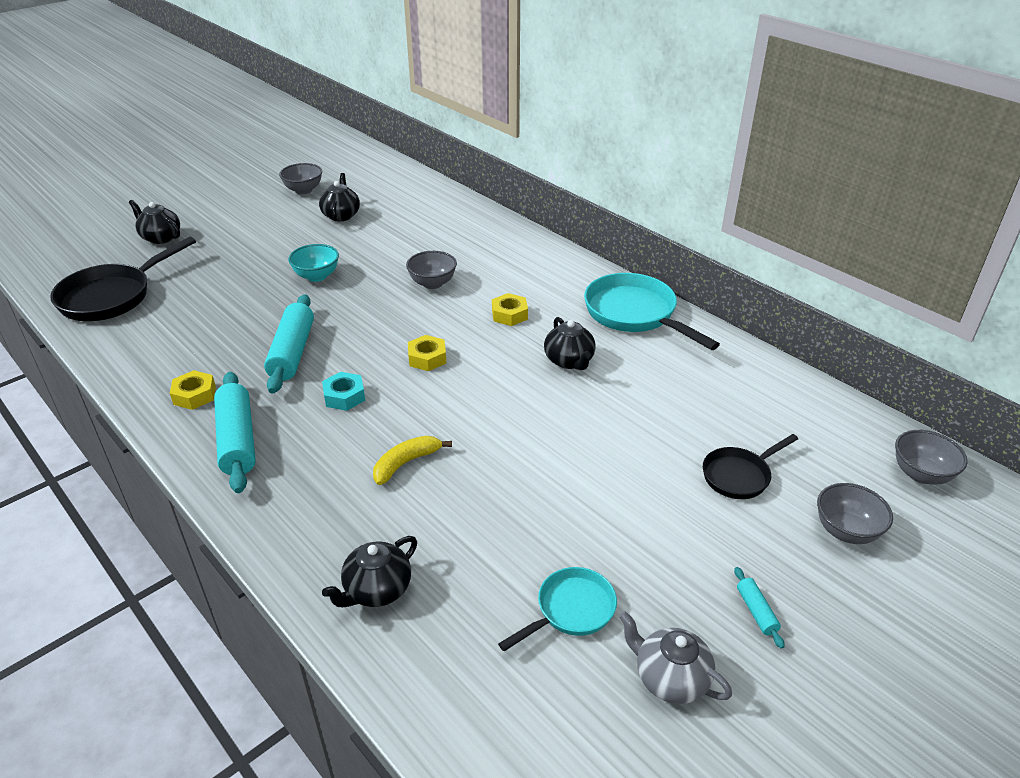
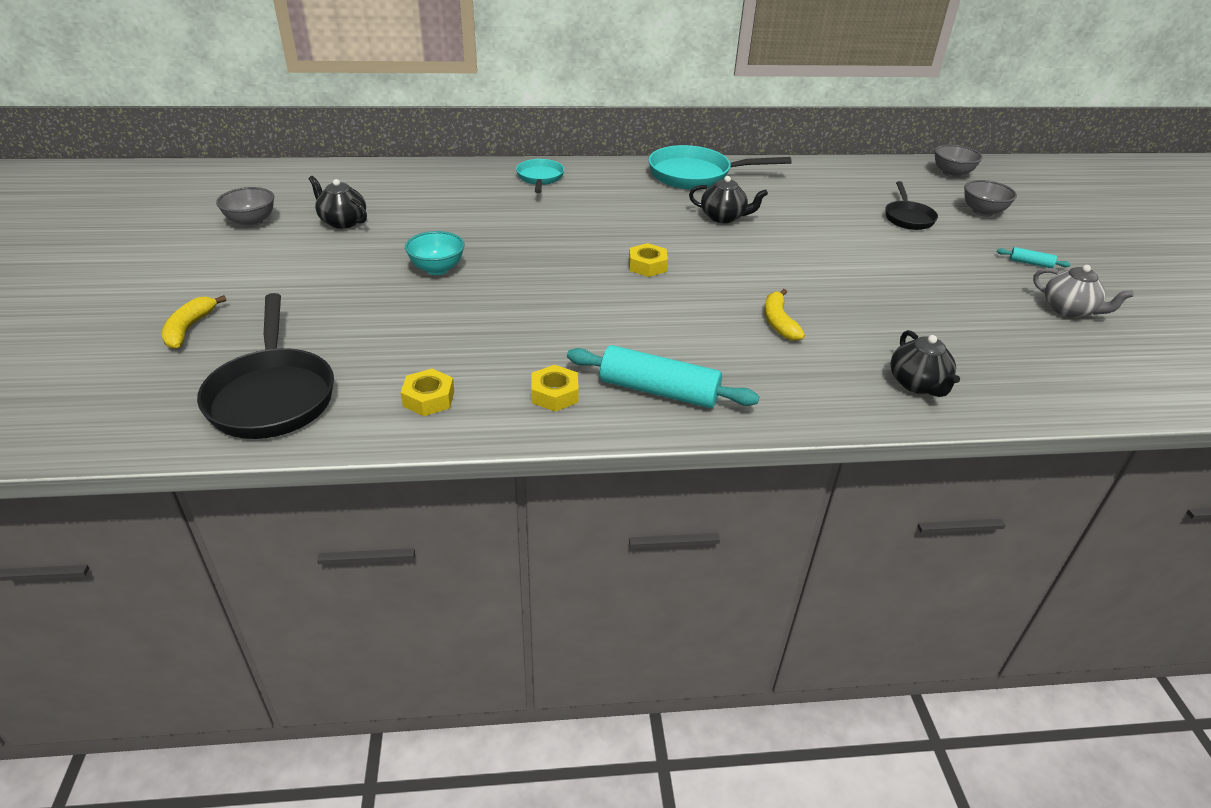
camera: 55 degrees left, 0 degrees up
(160, 237) = (189, 328): black teapot -> yellow banana
(292, 352) = (553, 321): turquoise rolling pin -> none
(344, 396) = (656, 319): turquoise nut -> none
(432, 283) = (538, 225): grey bowl -> none
(509, 314) = (632, 214): yellow nut -> yellow nut (428, 398)
(571, 610) = (991, 318): turquoise pan -> turquoise pan (540, 178)
(670, 678) = (1069, 310): grey teapot -> grey teapot turned 120 degrees counterclockwise

